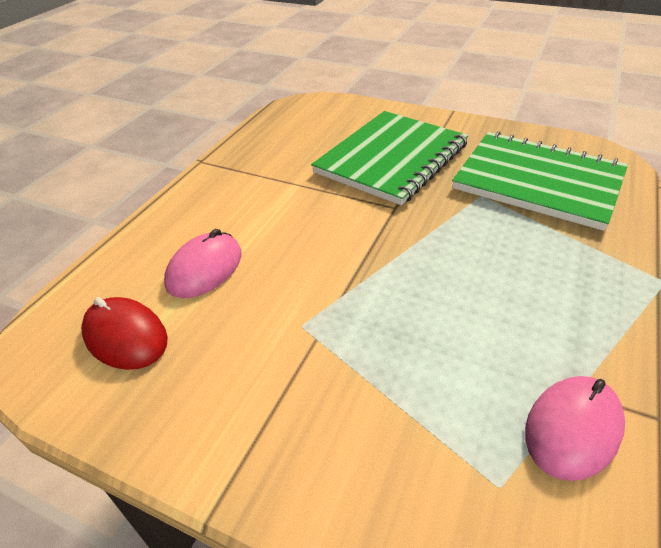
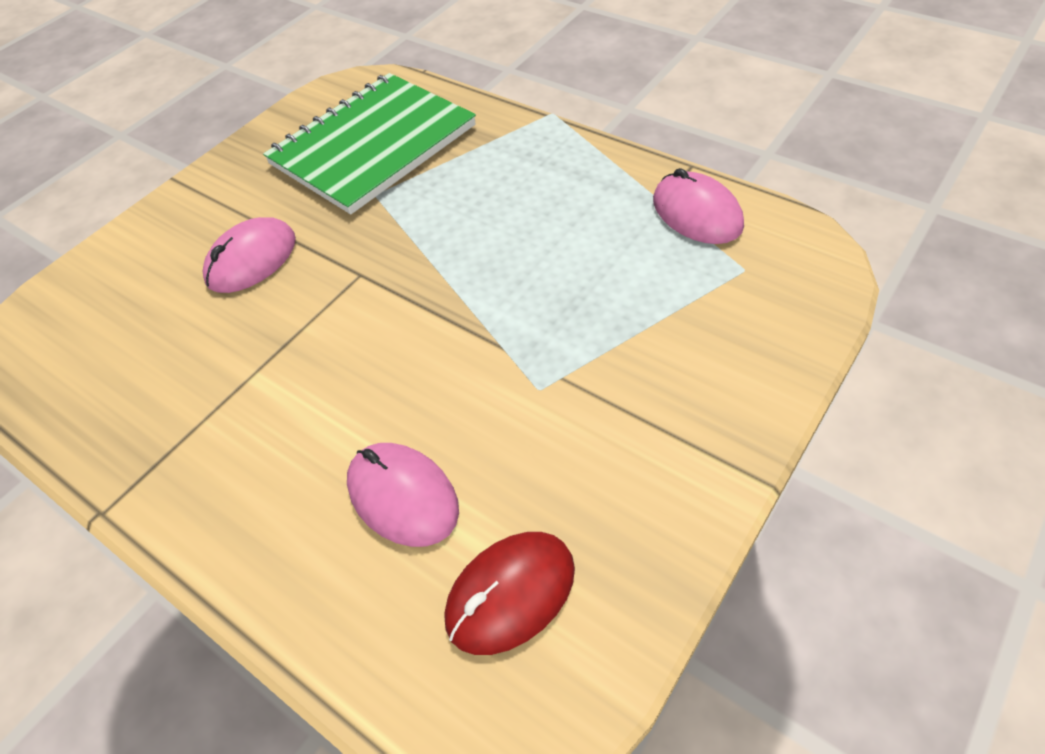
camera: 75 degrees left, 10 degrees up
(391, 159) = (251, 260): green notebook -> pink mouse

